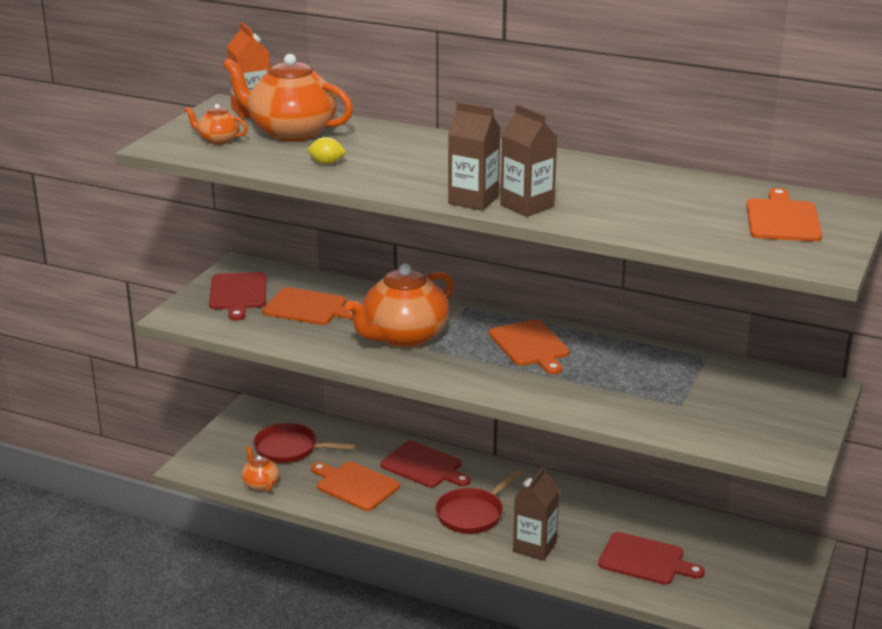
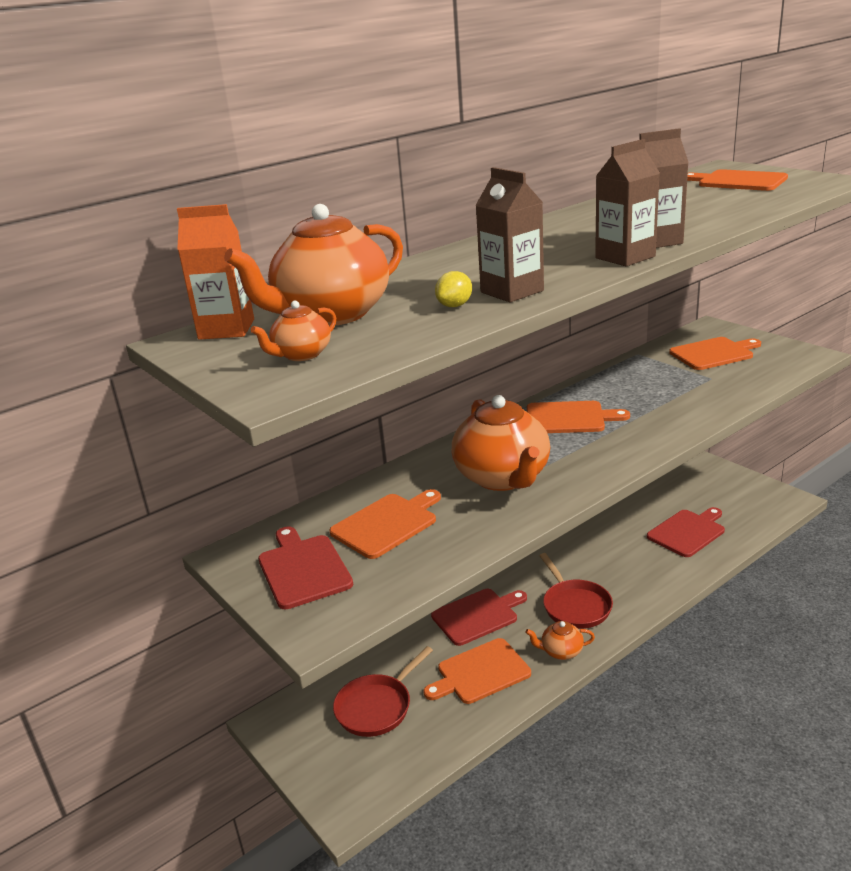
camera: 60 degrees left, 0 degrees up
(238, 294) = (303, 569): red cutting board -> red cutting board turned 135 degrees counterclockwise
(260, 484) = (429, 750): orange teapot -> orange teapot (561, 651)
(534, 547) = (644, 583): brown carton -> brown carton (512, 291)
(747, 399) = (714, 353): none -> orange cutting board

